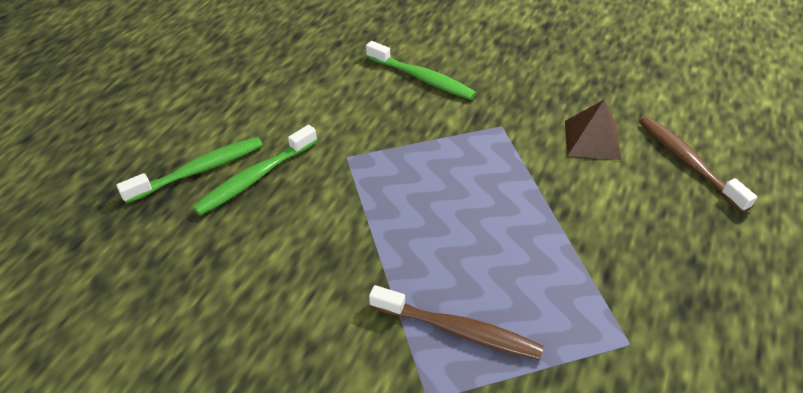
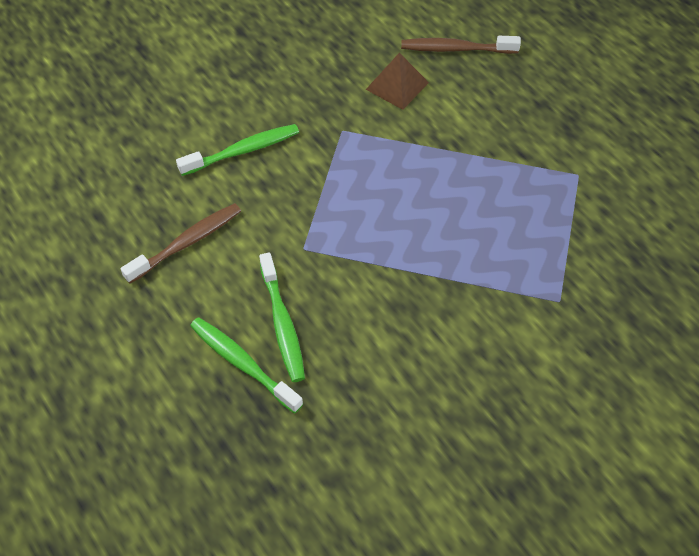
camera: 60 degrees left, 10 degrees up
(199, 170) = (242, 363): green toothbrush -> green toothbrush turned 45 degrees counterclockwise
(459, 330) = (517, 258): brown toothbrush -> brown toothbrush (187, 243)

